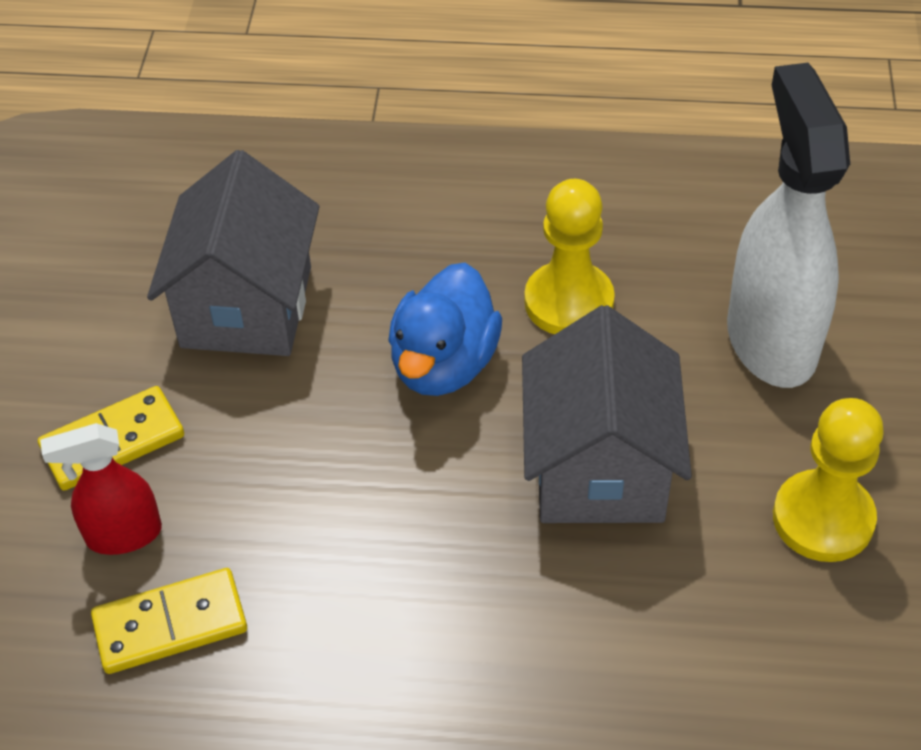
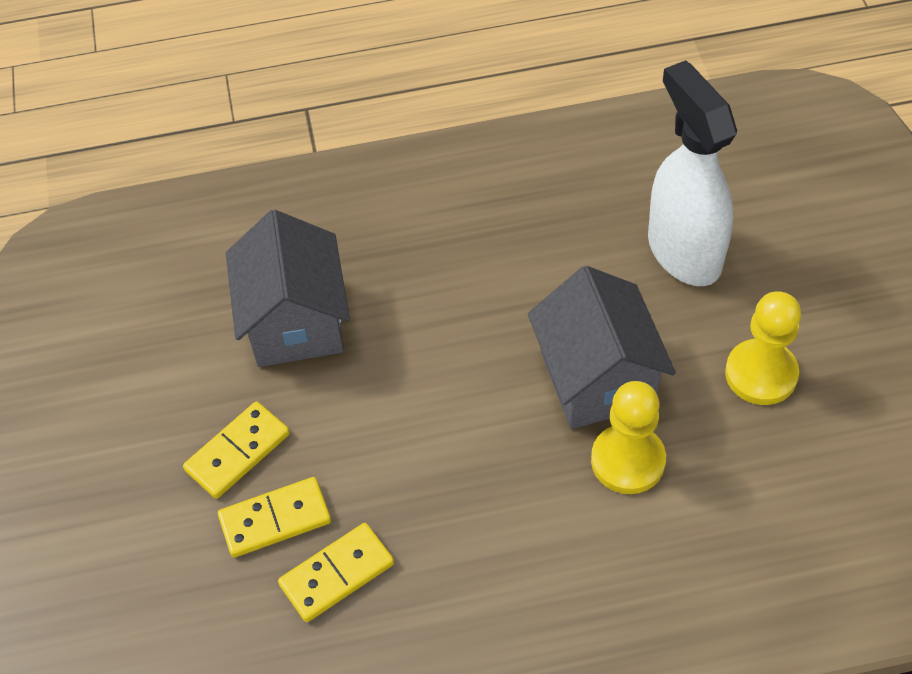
camera: 15 degrees left, 5 degrees up
(123, 535) = (275, 519): red spray bottle -> yellow domino
(444, 364) = (459, 329): blue duck -> none
(569, 302) = (531, 259): yellow pawn -> yellow pawn (628, 460)

